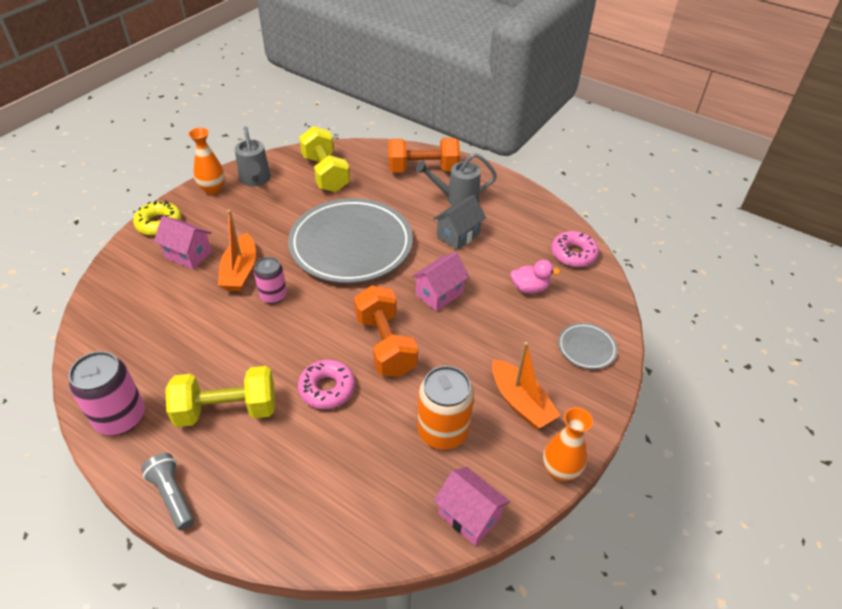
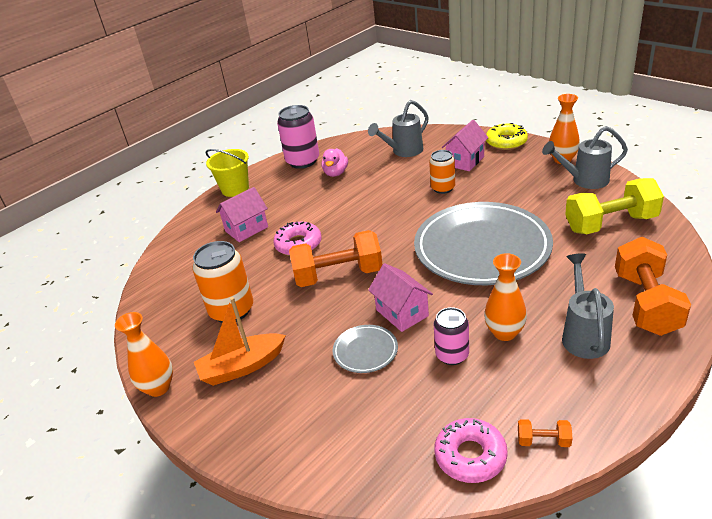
camera: 105 degrees right, 10 degrees down
(142, 308) = (403, 152): none -> grey watering can
(172, 496) = (235, 189): grey flashlight -> yellow bucket
(227, 410) = (294, 200): yellow dumbbell -> none
(240, 271) = (443, 188): orange boat -> orange can
(273, 296) = (410, 208): pink can -> pink can (452, 355)
(458, 235) = (504, 333): grey house -> orange vase
(469, 516) = (150, 323): pink house -> pink house (246, 229)
(529, 288) = (403, 394): pink duck -> pink duck (336, 173)
(552, 223) = (543, 441): none -> orange dumbbell
(586, 348) = (295, 438): grey plate -> grey plate (365, 351)

